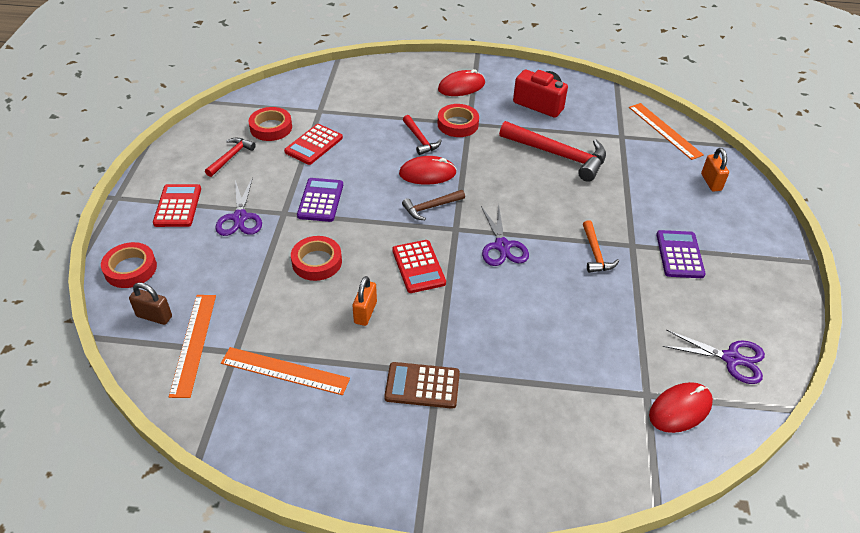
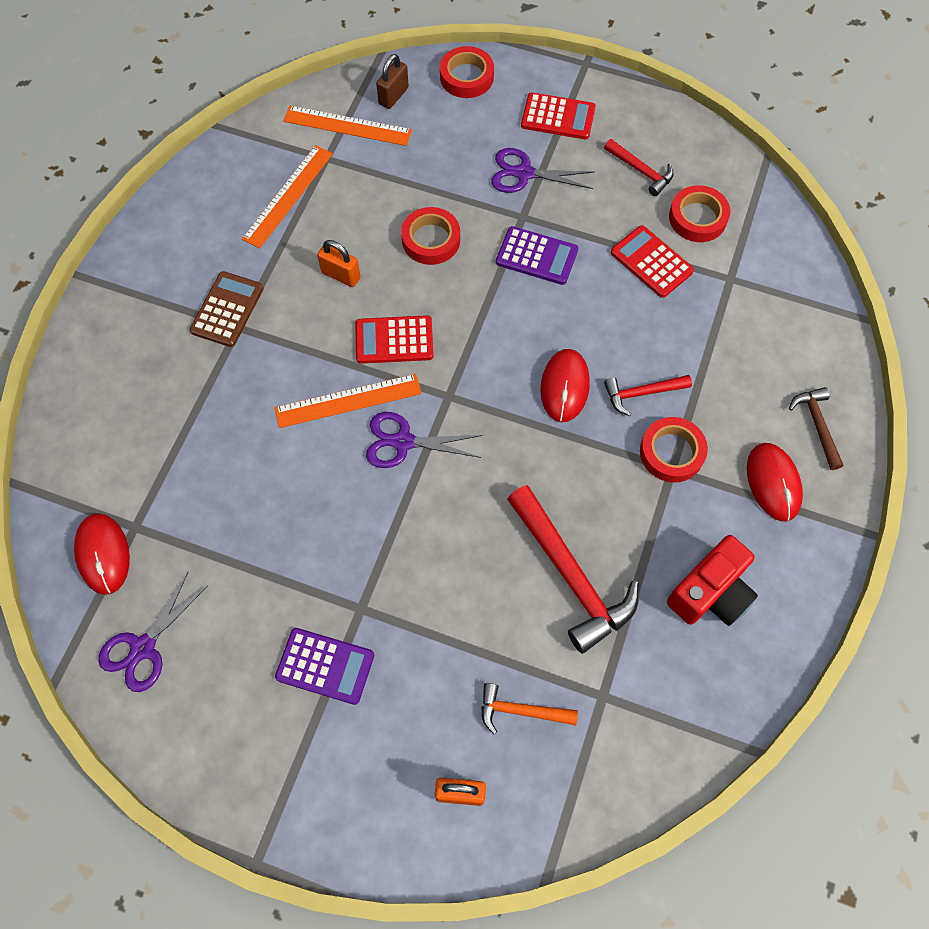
camera: 105 degrees right, 20 degrees up
(430, 207) = (495, 375): brown hammer -> brown hammer (817, 425)
(559, 155) = (571, 576): red hammer -> red hammer turned 75 degrees counterclockwise
(595, 253) = (358, 553): orange hammer -> orange hammer (520, 711)
(665, 130) = (605, 778): orange ruler -> orange ruler (348, 401)

